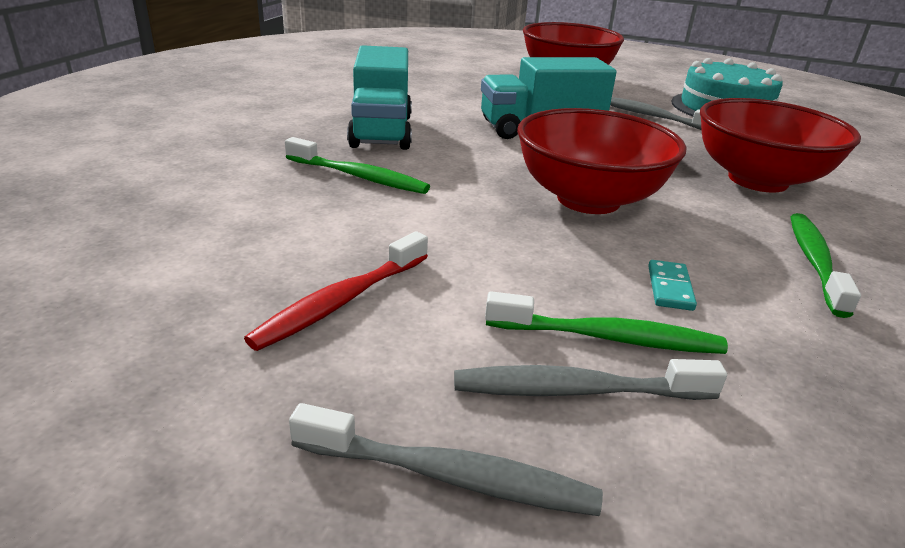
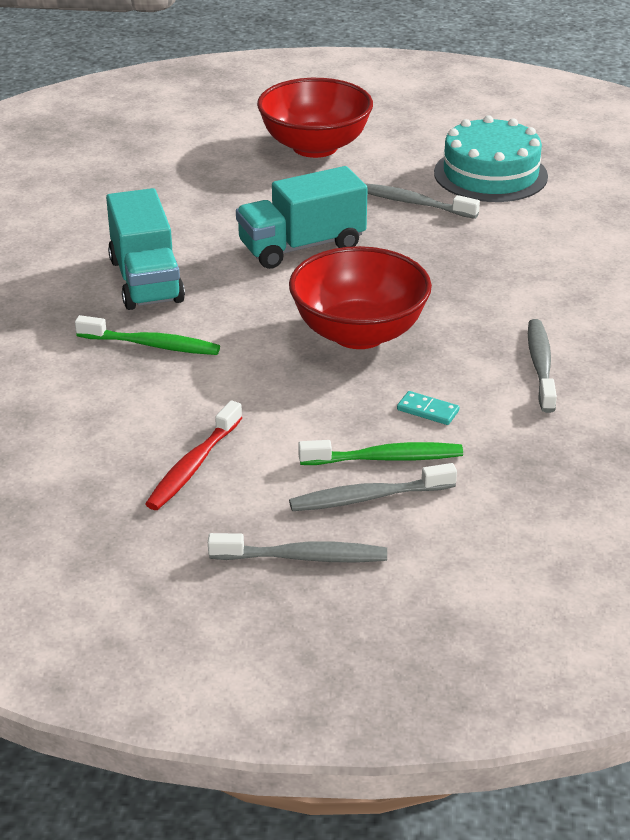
camera: 10 degrees left, 5 degrees up
(670, 288) = (428, 410): turquoise domino -> turquoise domino turned 60 degrees counterclockwise
(757, 180) = (509, 280): red bowl -> none
(814, 262) = (540, 365): green toothbrush -> grey toothbrush

